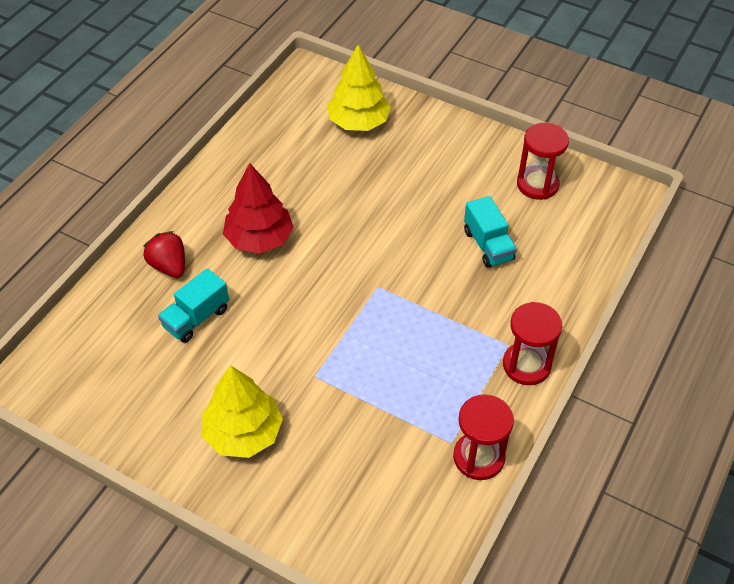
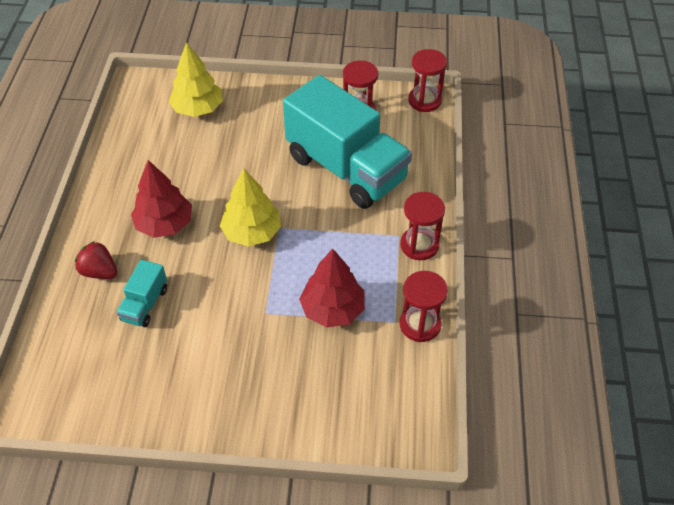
camera: 25 degrees left, 0 degrees up
(243, 433) = (232, 378): yellow tree -> yellow tree (252, 232)
(389, 401) = (332, 309): none -> red tree
(488, 245) = (346, 168): turquoise truck -> turquoise truck, size x2.37
(624, 196) = (424, 101): none -> red hourglass

